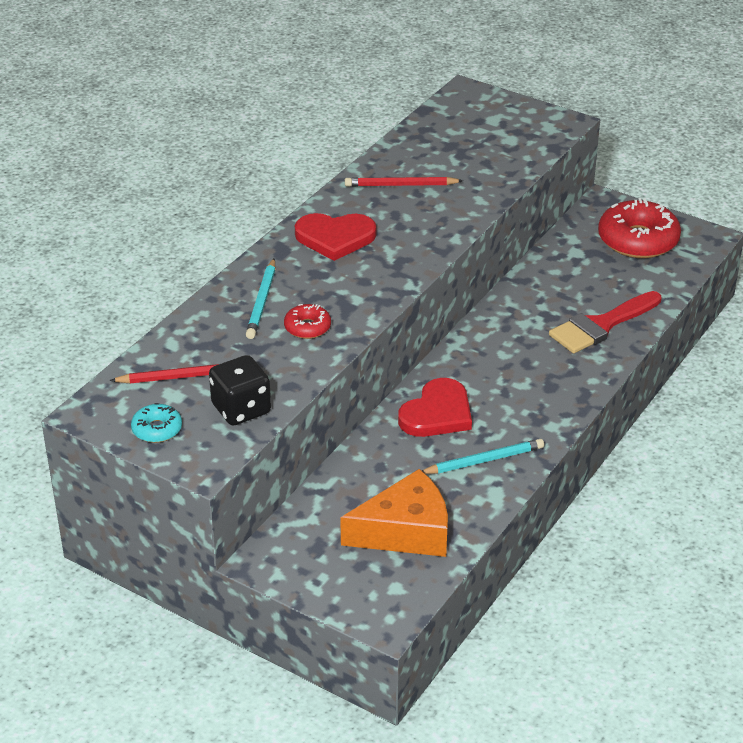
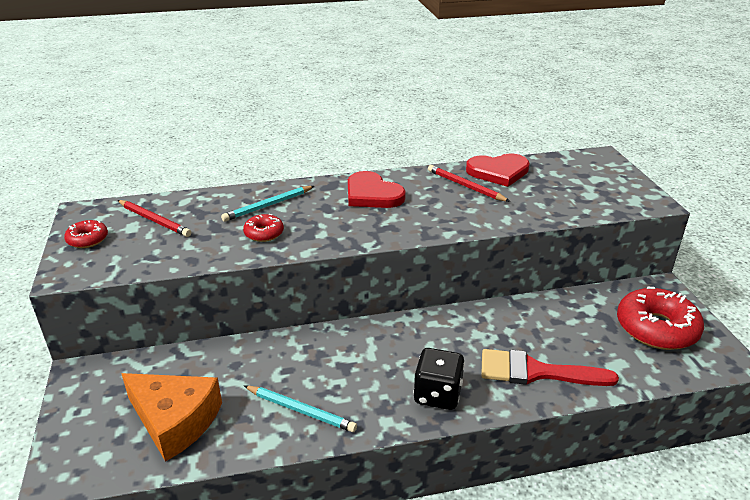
camera: 45 degrees right, 5 degrees down
(157, 429) = (87, 239): turquoise donut -> red donut
(241, 409) = (143, 256): black dice -> black dice (437, 394)
(437, 413) = (324, 355): red heart -> red heart (498, 172)

